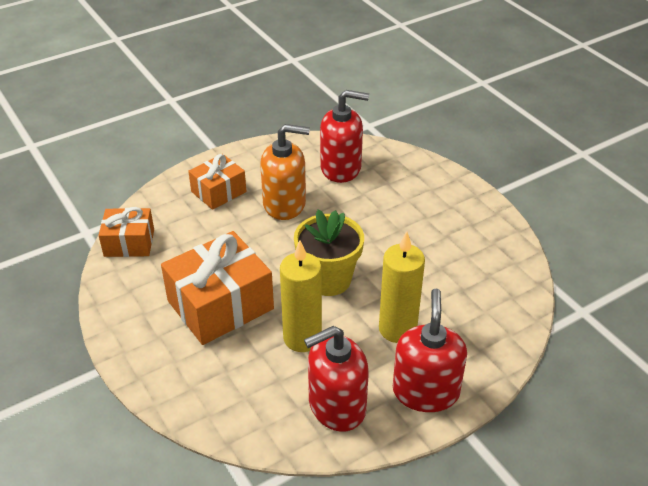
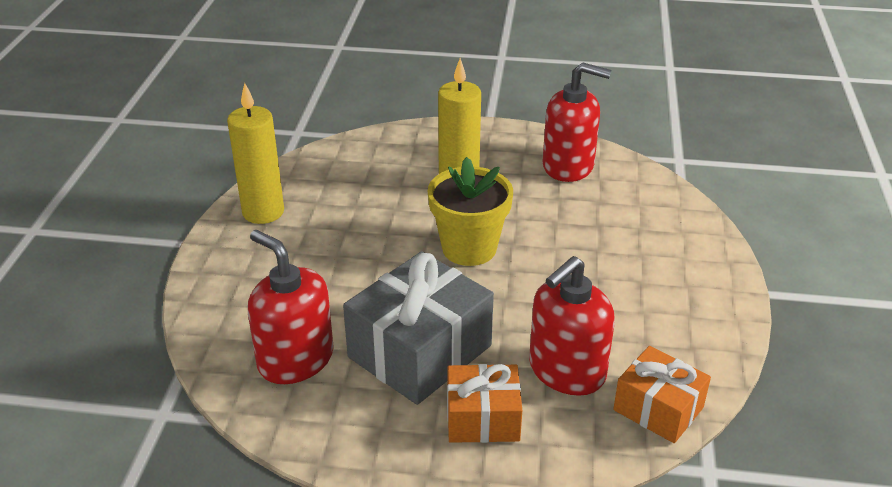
camera: 140 degrees left, 5 degrees down
(220, 305) = (600, 281): orange gift -> none
(285, 204) = (420, 351): orange soap dispenser -> grey gift
(302, 338) = (547, 217): yellow candle -> yellow candle (263, 212)
(425, 391) = (490, 143): red soap dispenser -> red soap dispenser (566, 370)

